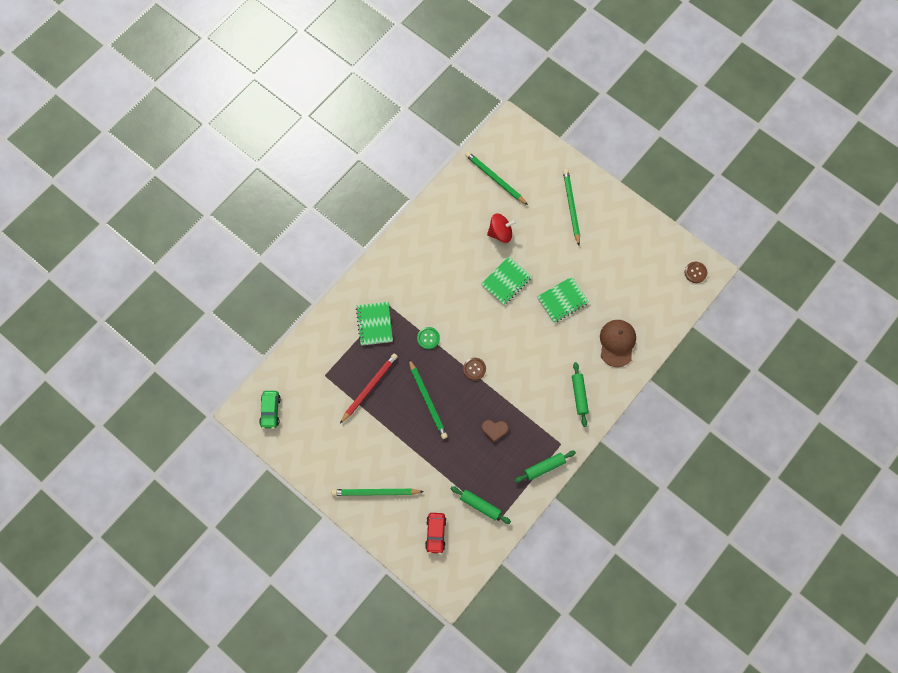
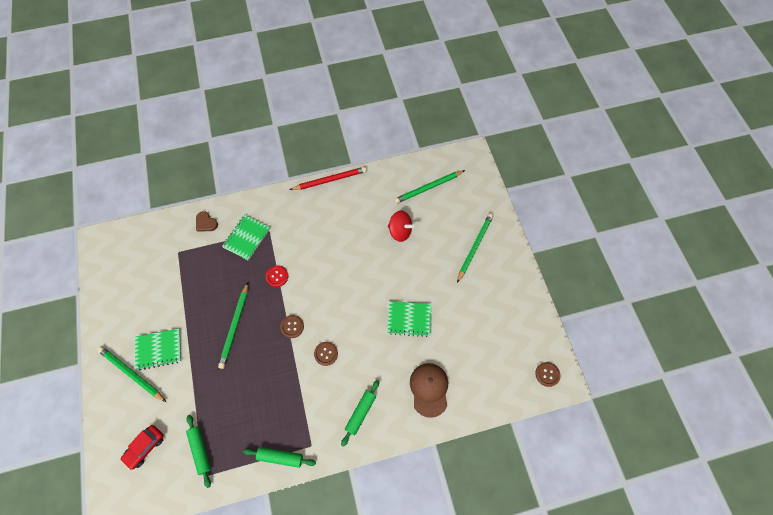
camera: 35 degrees right, 5 degrees down
(270, 411) = (117, 252): green car -> none
(369, 388) = (201, 285): red pencil -> red pencil (330, 180)
(428, 338) = (277, 276): green button -> red button
(494, 430) = (266, 391): brown heart -> brown heart (206, 223)
(495, 179) = (428, 188): green pencil -> green pencil turned 105 degrees counterclockwise
(506, 281) = (374, 272): green notebook -> green notebook (159, 349)
(518, 371) = (326, 353): none -> brown button
(617, 343) = (429, 389): brown cap -> brown cap turned 45 degrees counterclockwise

